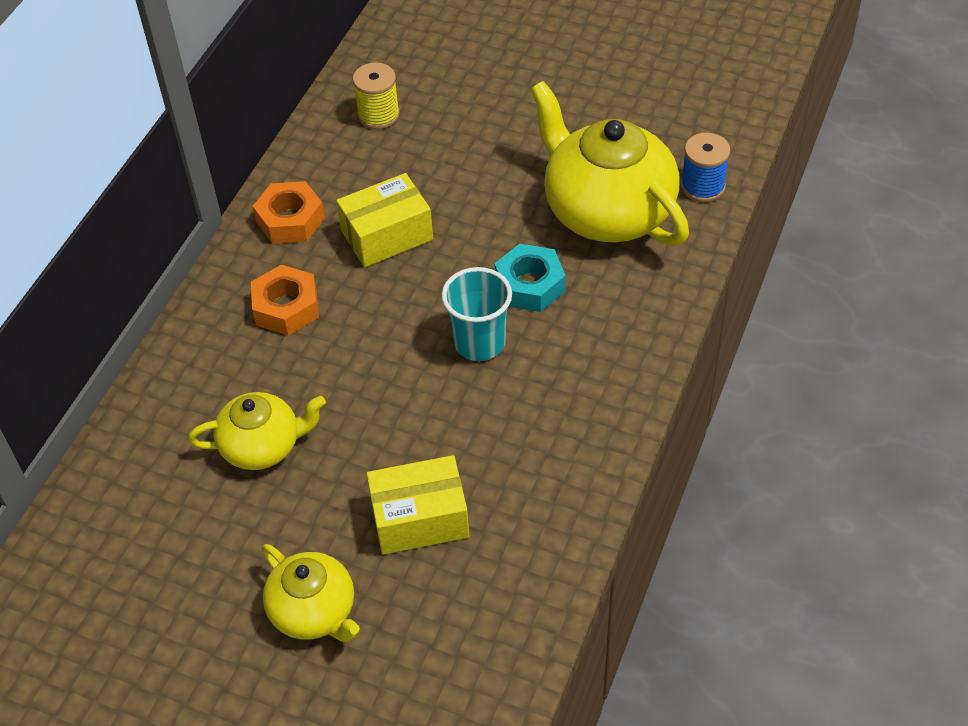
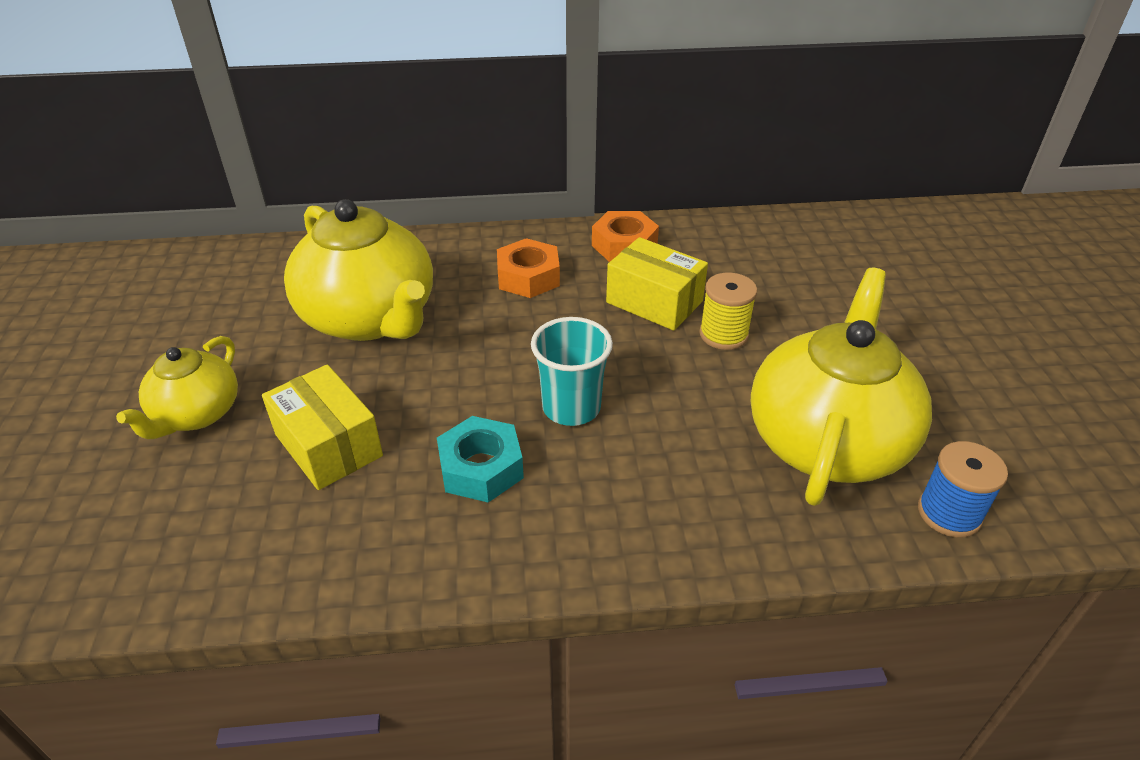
camera: 60 degrees right, 10 degrees down
(262, 446) = (370, 318): yellow teapot -> yellow teapot, size x1.78
(378, 115) = (787, 247): yellow spool -> yellow spool (723, 334)
(530, 285) = (673, 417): turquoise nut -> turquoise nut (481, 468)

